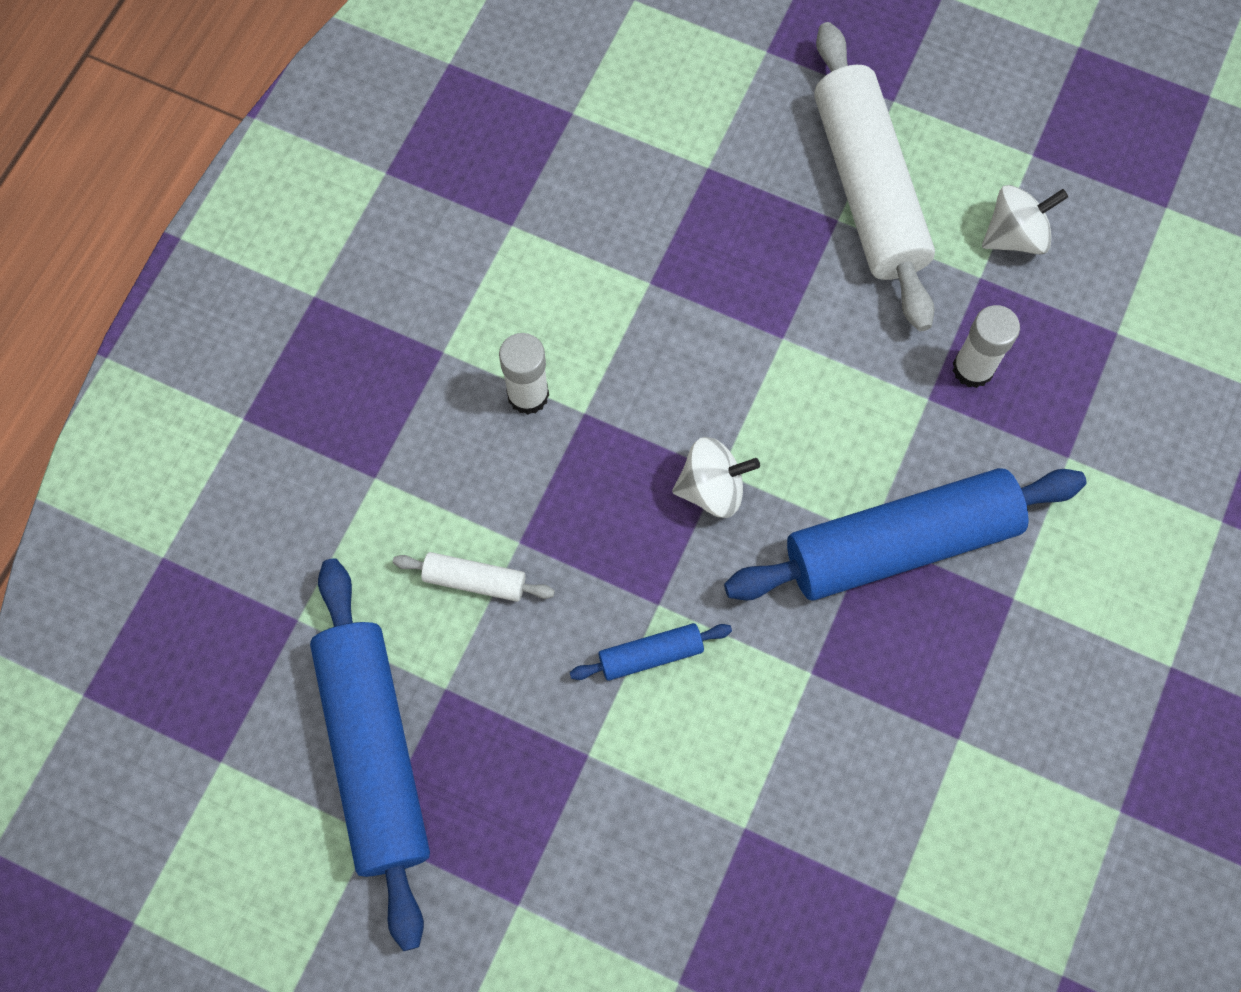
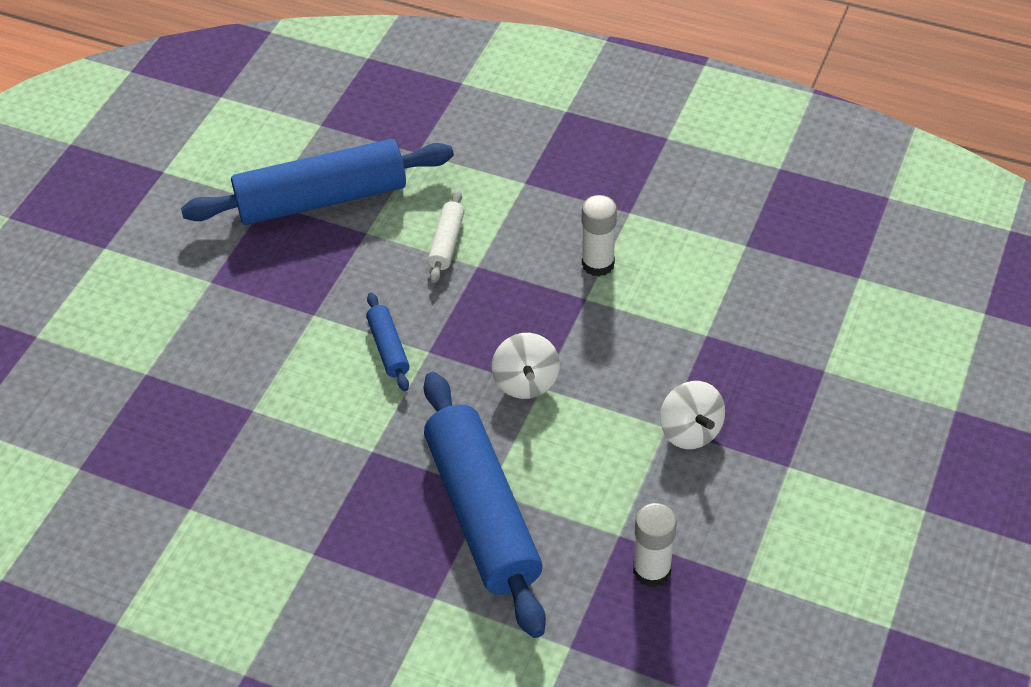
camera: 90 degrees right, 20 degrees down
(867, 188) = (825, 488): white rolling pin -> none
(1015, 236) = (795, 609): white spinning top -> white spinning top (690, 431)

